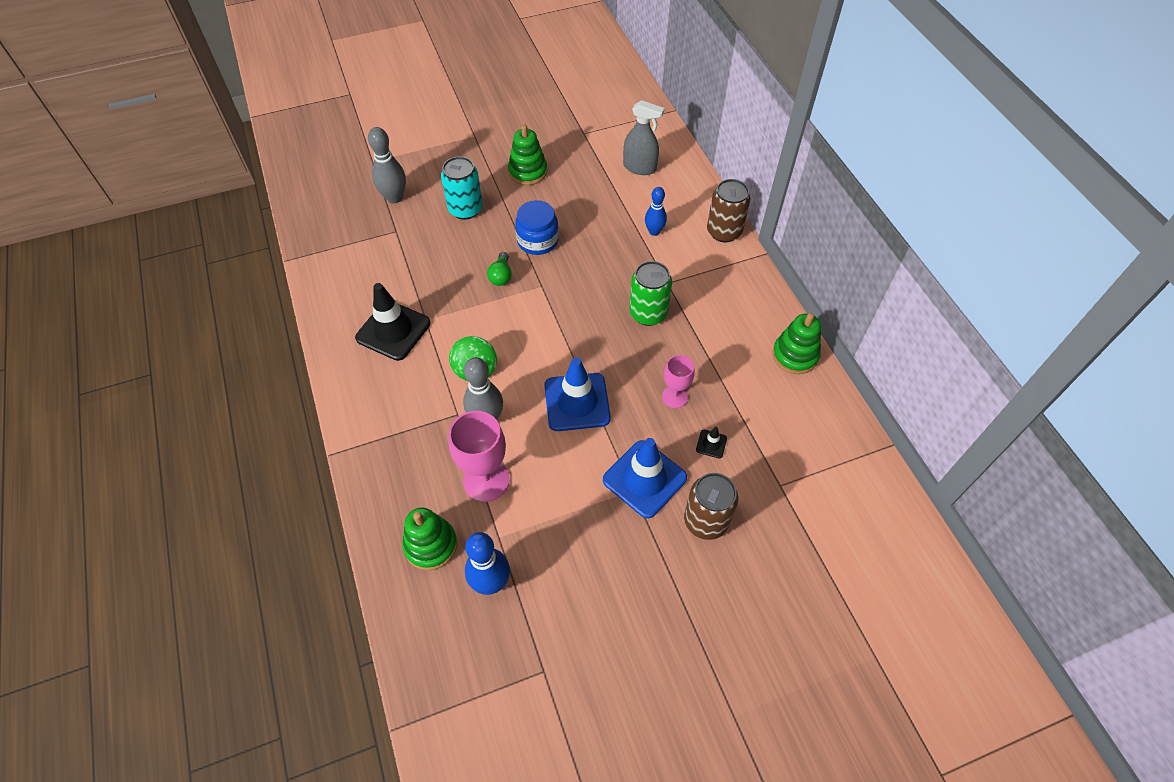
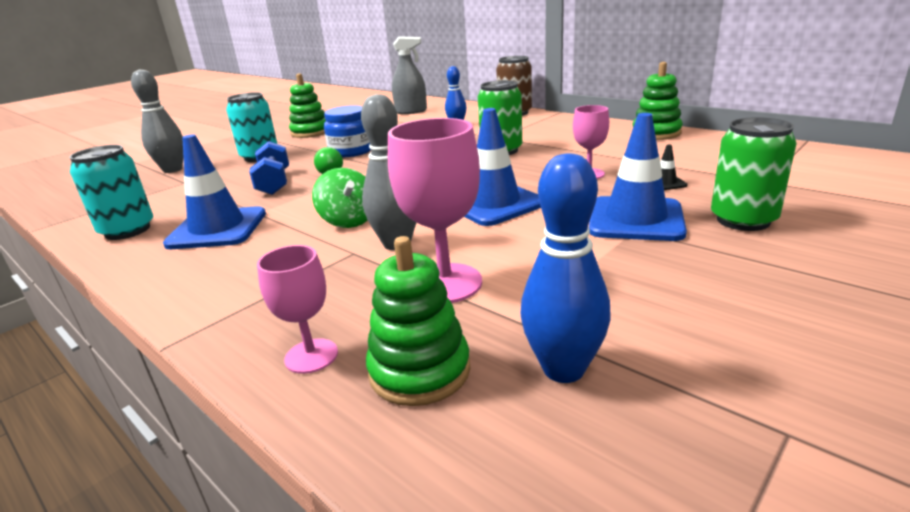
camera: 25 degrees left, 30 degrees down
(340, 298) = (127, 230): none -> turquoise can
(390, 504) = (311, 356): none -> pink goblet
(393, 330) = (217, 229): black traffic cone -> blue traffic cone
(455, 273) = (274, 183): none -> blue dumbbell
(705, 521) = (743, 220): brown can -> green can

